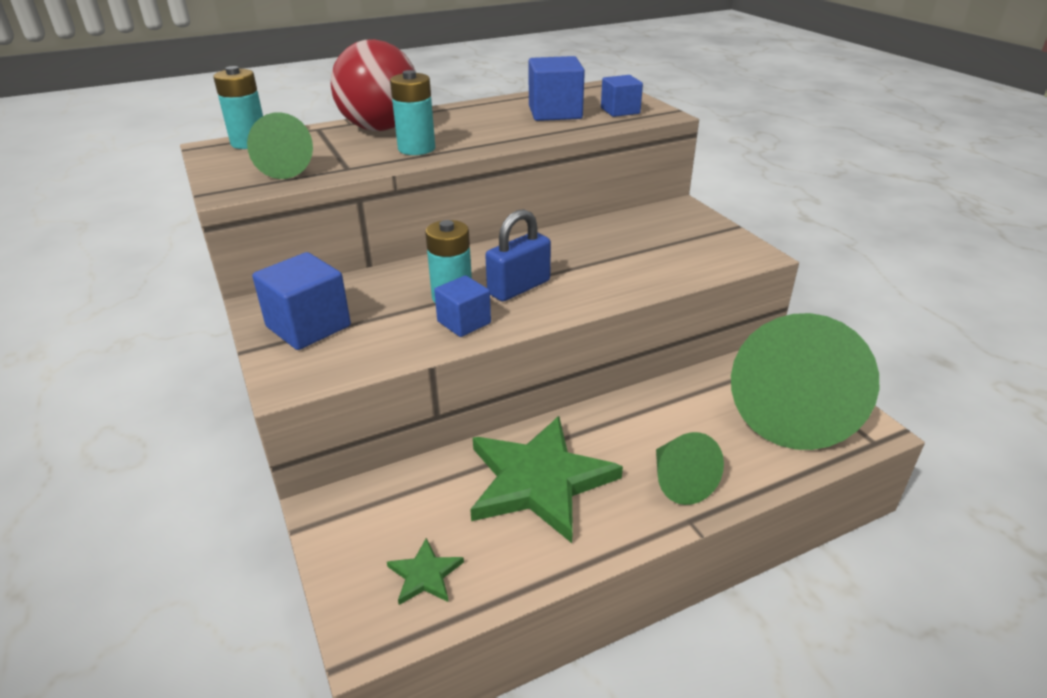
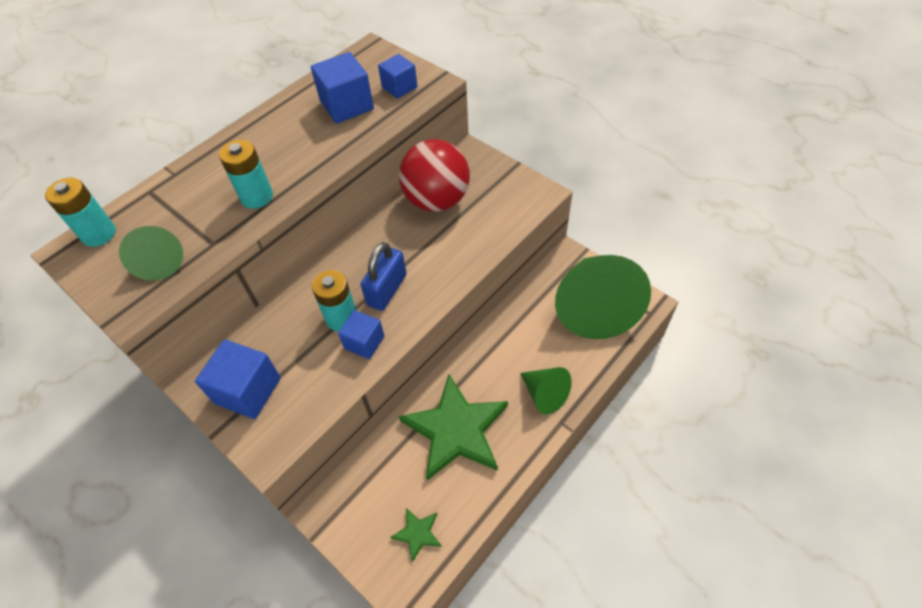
camera: 20 degrees left, 20 degrees up
(380, 128) = (207, 175): red ball -> red ball (437, 200)

